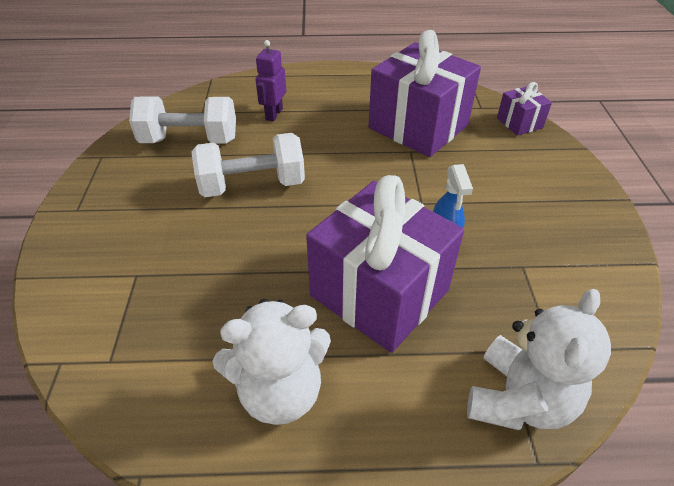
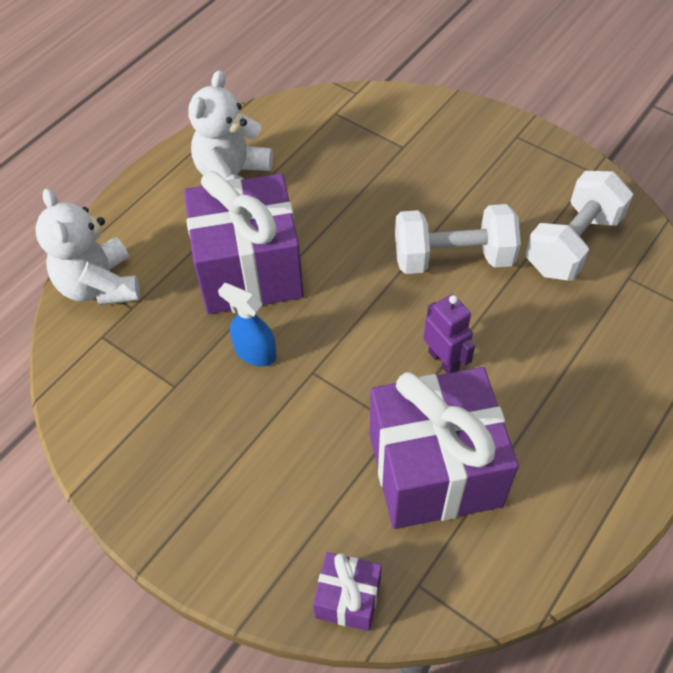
camera: 130 degrees right, 10 degrees up
(252, 185) = (453, 258): white dumbbell -> white dumbbell turned 60 degrees clockwise
(274, 114) = (574, 339): purple robot -> purple robot (444, 360)

